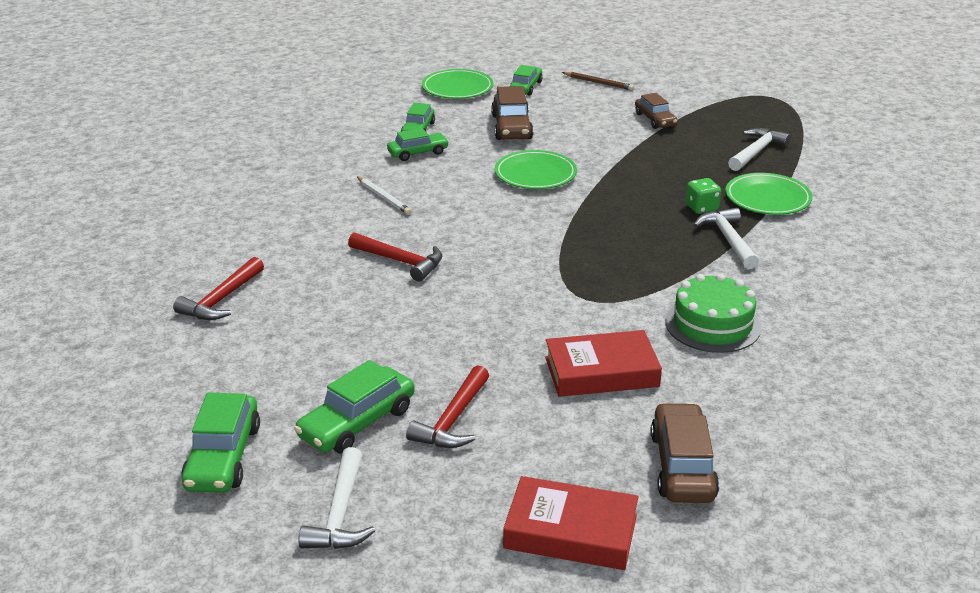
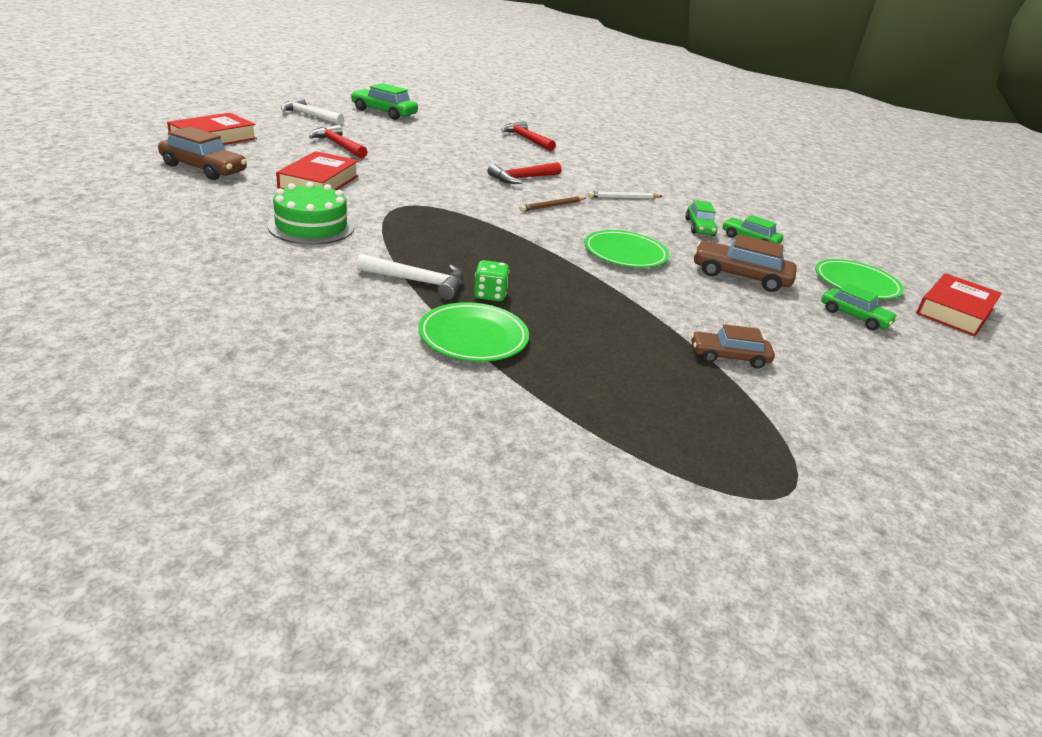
camera: 110 degrees right, 0 degrees up
(357, 423) = (369, 132): green car -> none
(461, 58) = (954, 311): none -> red book
(598, 83) = (865, 365): brown pencil -> brown pencil (552, 206)
(756, 152) = (594, 384): white hammer -> none

